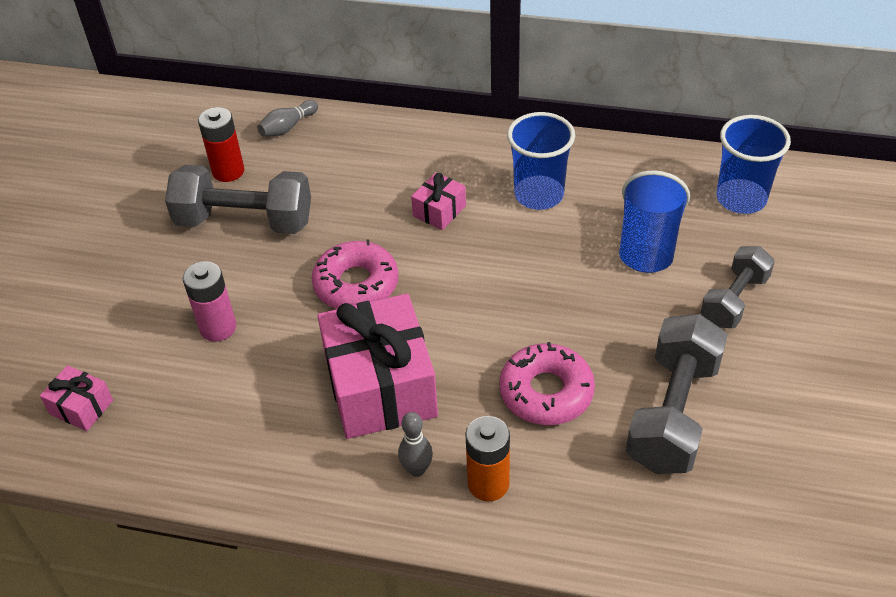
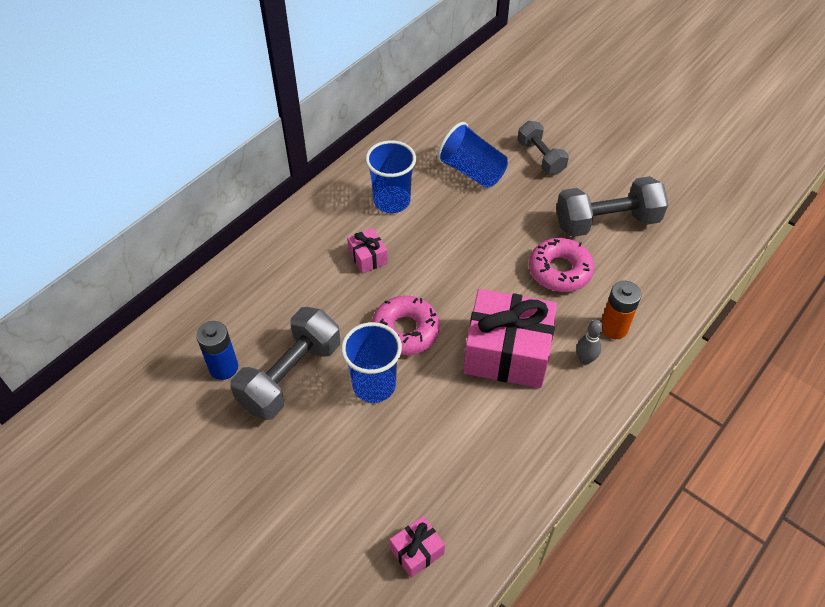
camera: 65 degrees left, 5 degrees up
(218, 328) = (392, 430): pink battery -> none
(228, 171) = (223, 367): red battery -> blue battery
(288, 127) = (204, 310): grey bowling pin -> none
(672, 413) = (606, 222): grey dumbbell -> grey dumbbell turned 60 degrees counterclockwise
(741, 199) = (464, 116): blue cup -> blue cup (374, 385)

